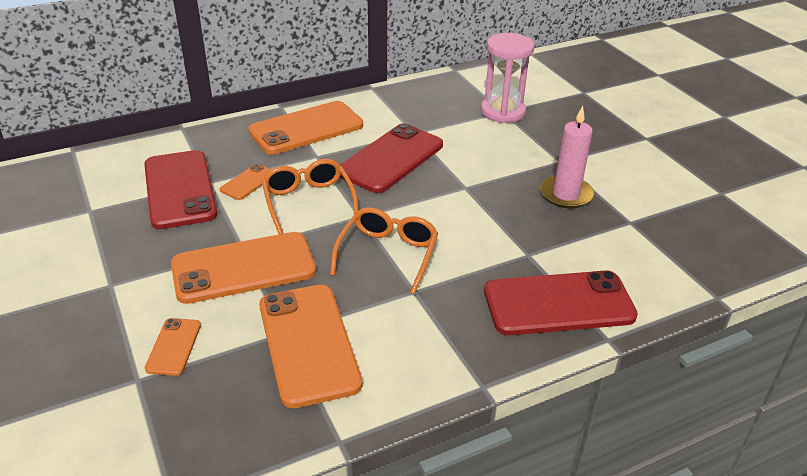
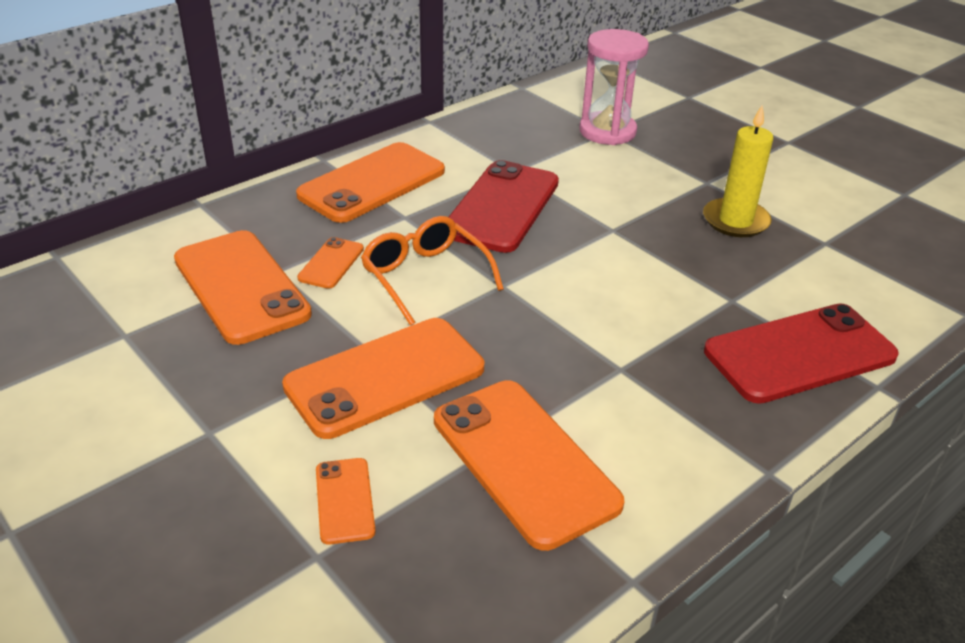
camera: 15 degrees left, 0 degrees up
(179, 189) = (241, 287): red phone -> orange phone
(388, 254) = (563, 328): orange glasses -> none
(566, 194) = (735, 221): pink candle -> yellow candle

